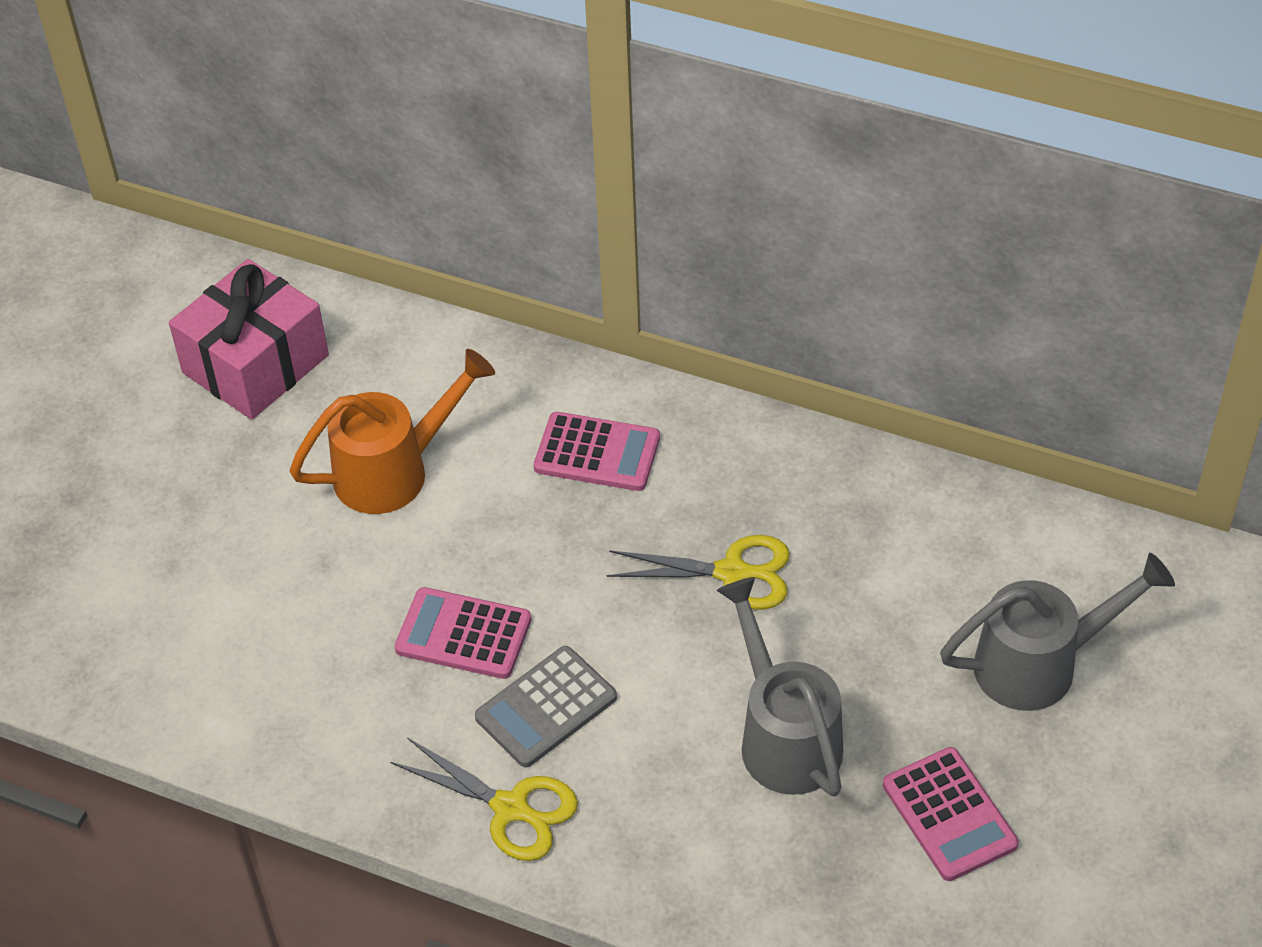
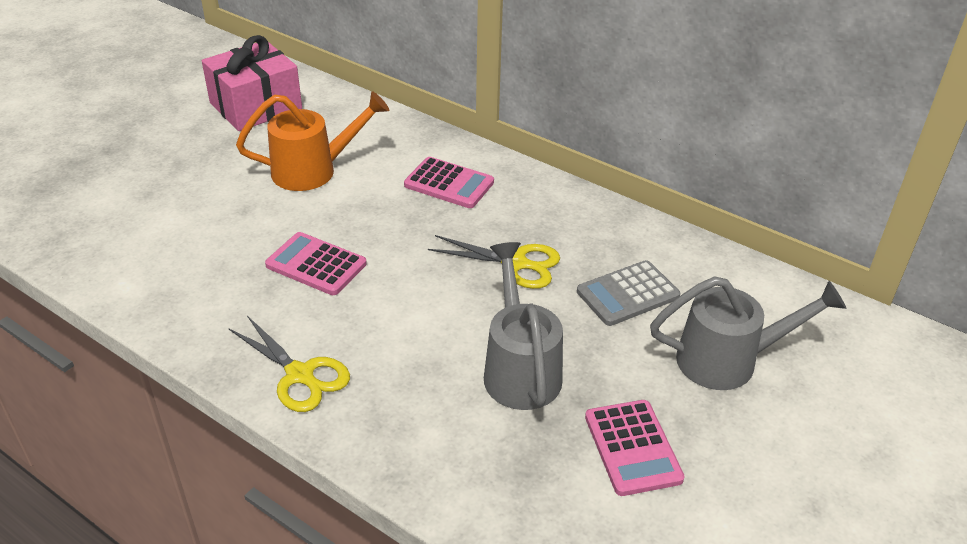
camera: 10 degrees right, 10 degrees down
(546, 708) = (353, 318): grey calculator -> grey calculator (628, 294)

